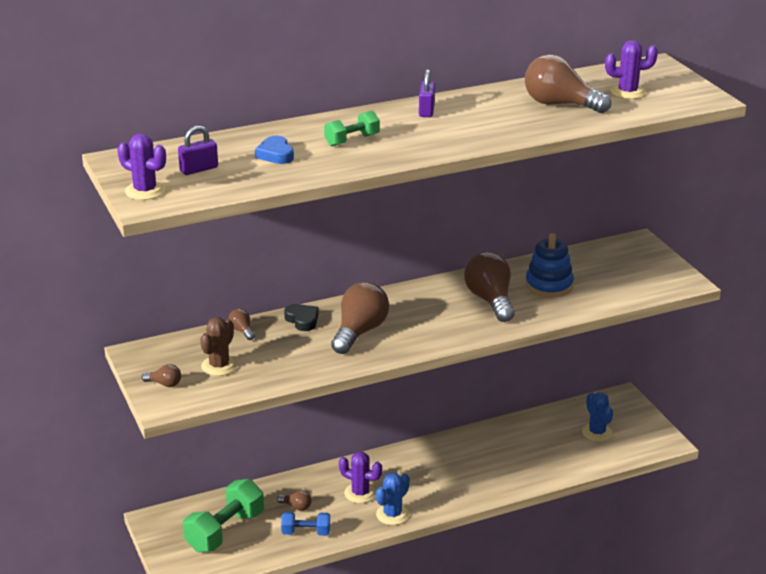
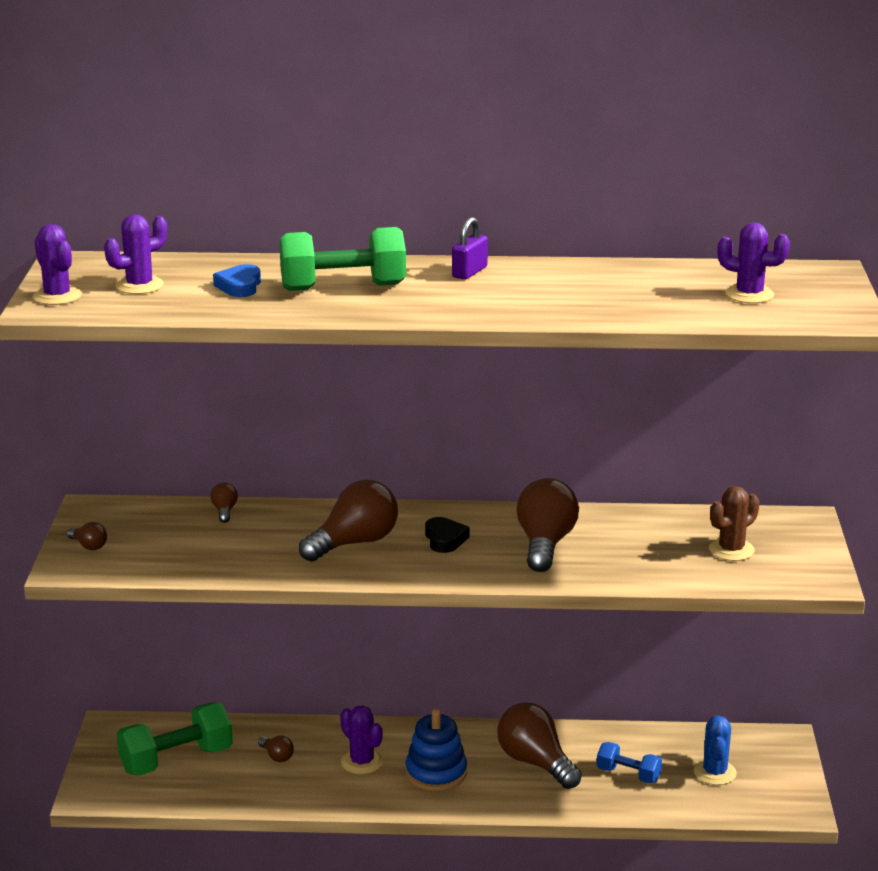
camera: 25 degrees right, 5 degrees down
(199, 169) = (139, 286): purple padlock -> purple cactus
(219, 366) = (164, 541): brown cactus -> brown cactus (731, 550)
(302, 320) = (302, 515): black heart -> black heart (444, 539)
(306, 532) = (264, 787): blue dumbbell -> blue dumbbell (628, 774)
(352, 140) = (343, 287): green dumbbell -> green dumbbell, size x1.78
(392, 514) = (380, 797): blue cactus -> none
(549, 285) = (636, 544): blue stacking toy -> blue stacking toy (436, 773)
(560, 104) = (643, 293): brown light bulb -> brown light bulb (535, 763)

